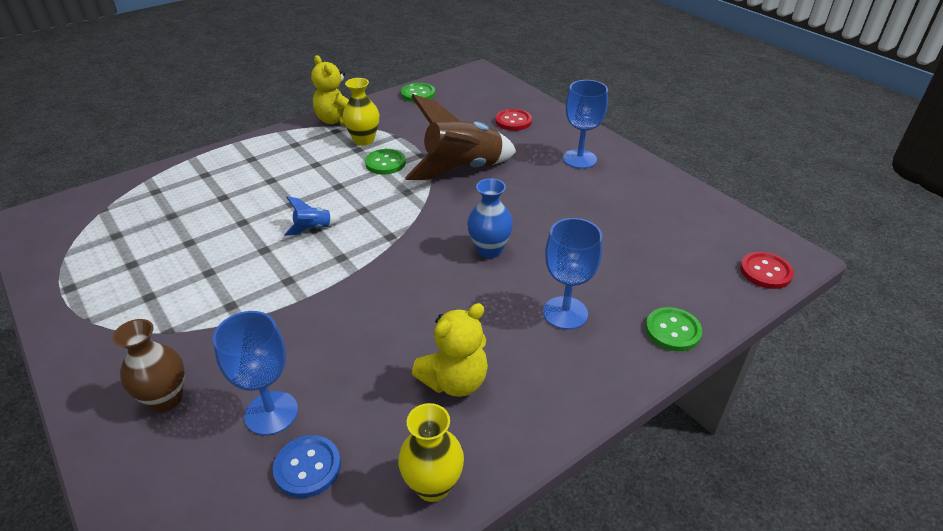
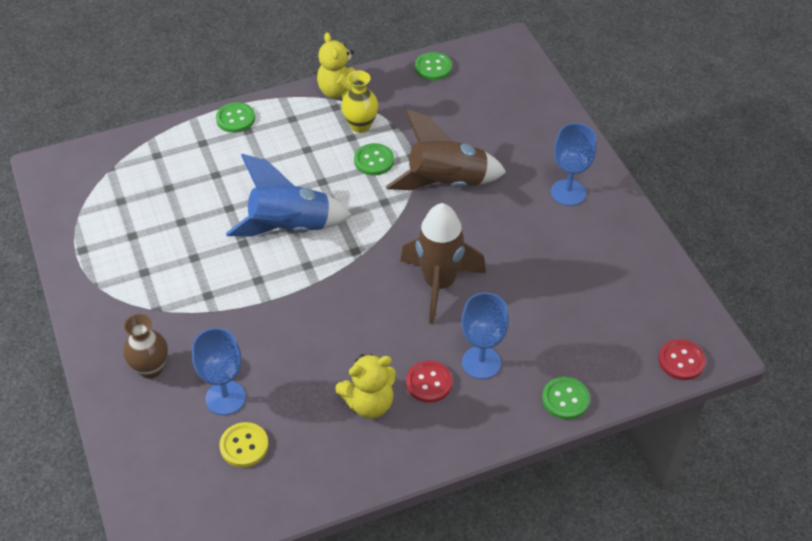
camera: 15 degrees right, 10 degrees up
(237, 152) = (235, 119): none -> green button
(307, 467) = (244, 446): blue button -> yellow button
(313, 229) = (289, 228): blue rocket -> blue rocket, size x2.37
(433, 485) = (328, 480): yellow vase -> none
(489, 250) = (439, 284): blue vase -> brown rocket
(513, 121) = (520, 127): red button -> red button (429, 382)

